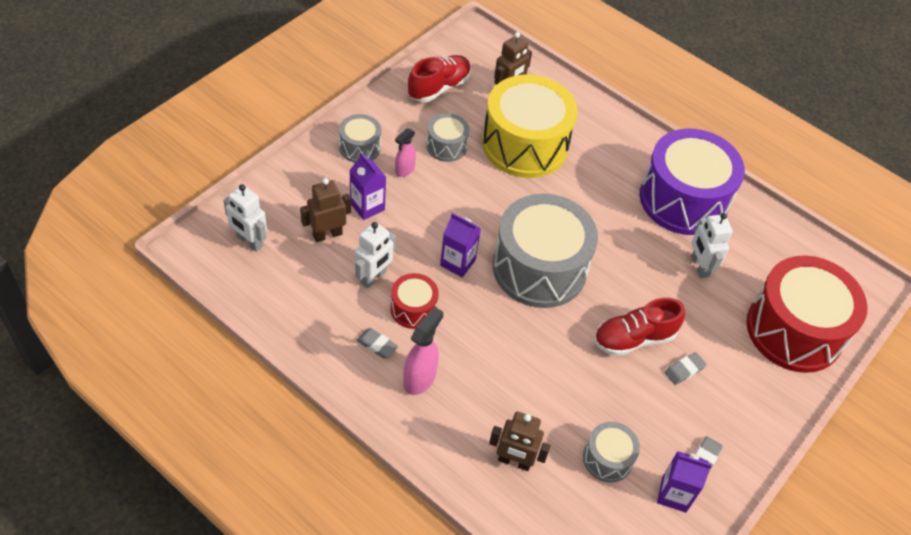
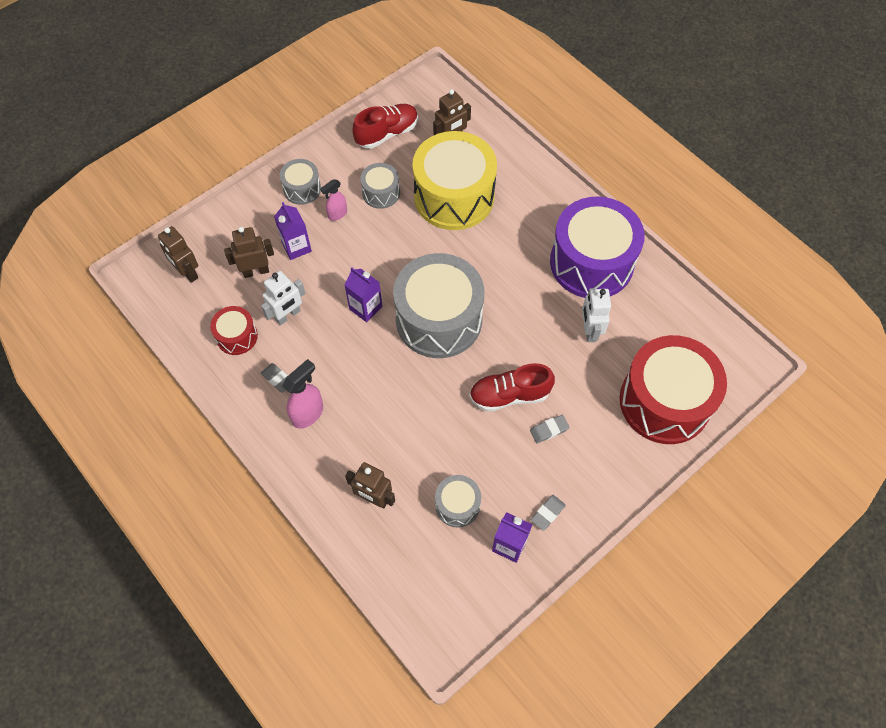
camera: 15 degrees right, 10 degrees up
(249, 241) = (187, 272): white robot -> brown robot
(413, 309) = (316, 348): red drum -> red drum (237, 336)

